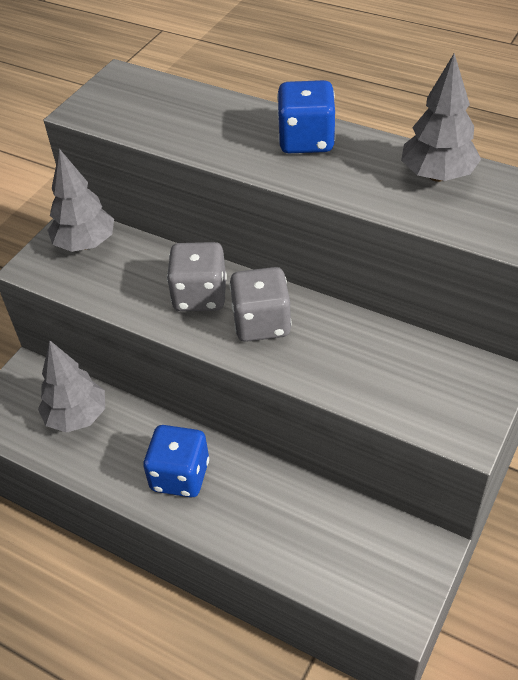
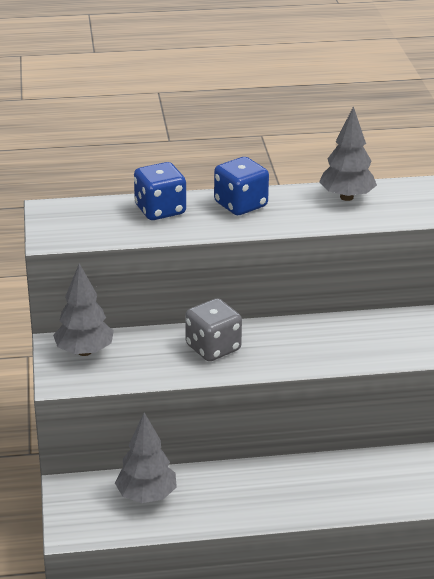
camera: 40 degrees left, 15 degrees down
(180, 475) = (266, 492): blue dice -> blue dice (160, 210)
(261, 323) = (275, 346): grey dice -> none

